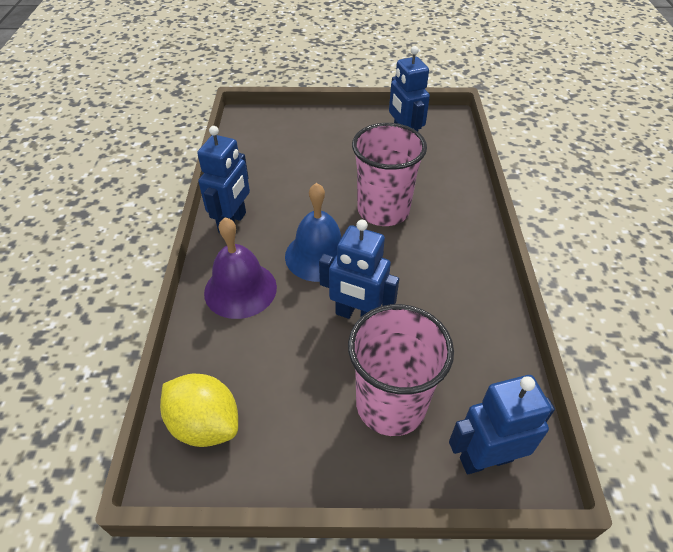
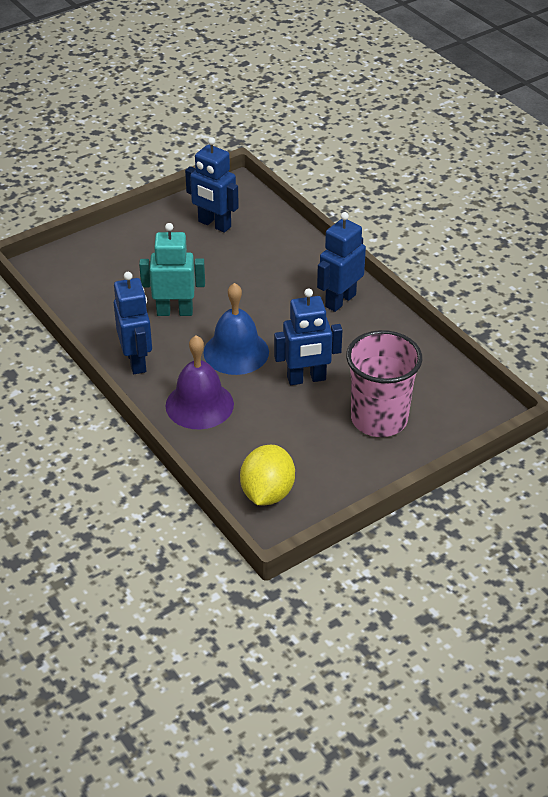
camera: 35 degrees left, 5 degrees down
(205, 424) = (267, 493): yellow lemon -> yellow lemon turned 75 degrees counterclockwise
(304, 195) = (174, 311): none -> turquoise robot
(383, 210) = (254, 294): pink cup -> none
(485, 458) = (461, 417): blue robot -> blue robot (340, 300)

